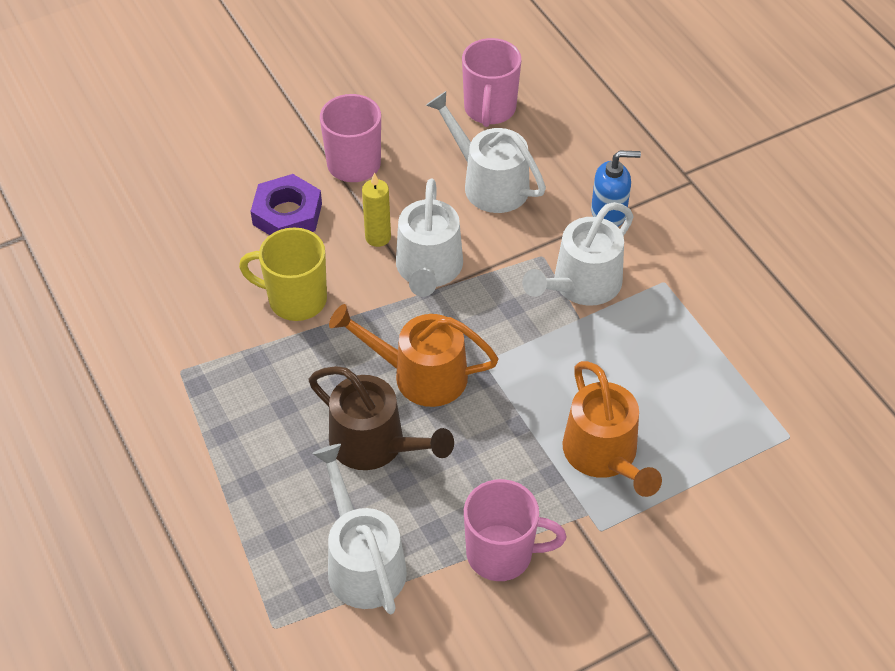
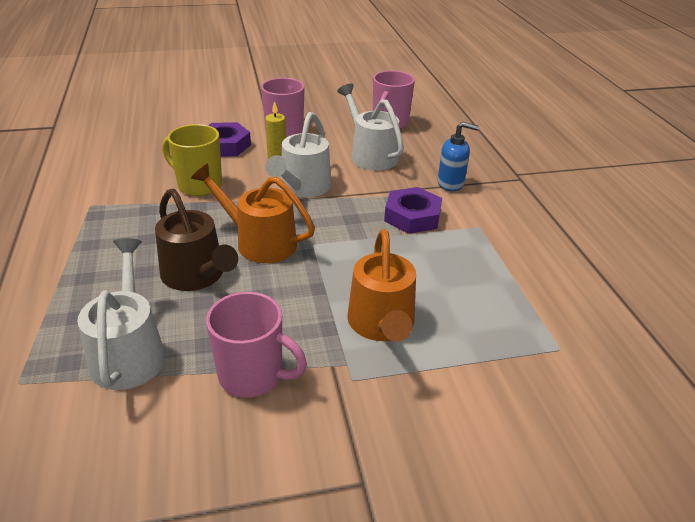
camera: 15 degrees right, 15 degrees down
(581, 284) = (412, 216): white watering can -> purple nut

